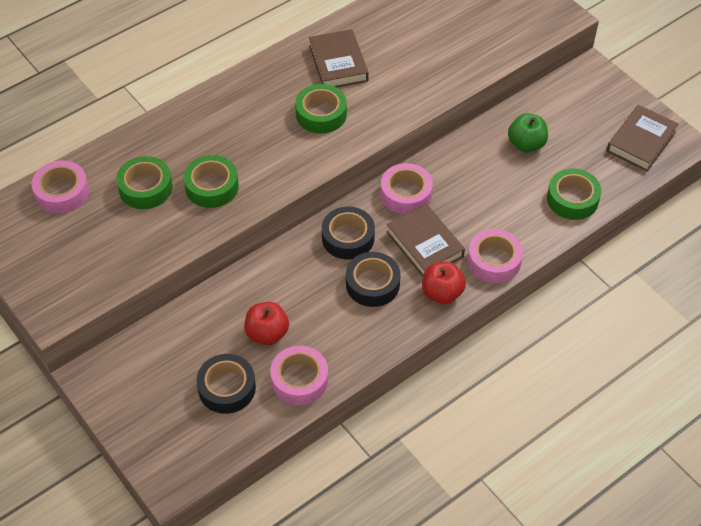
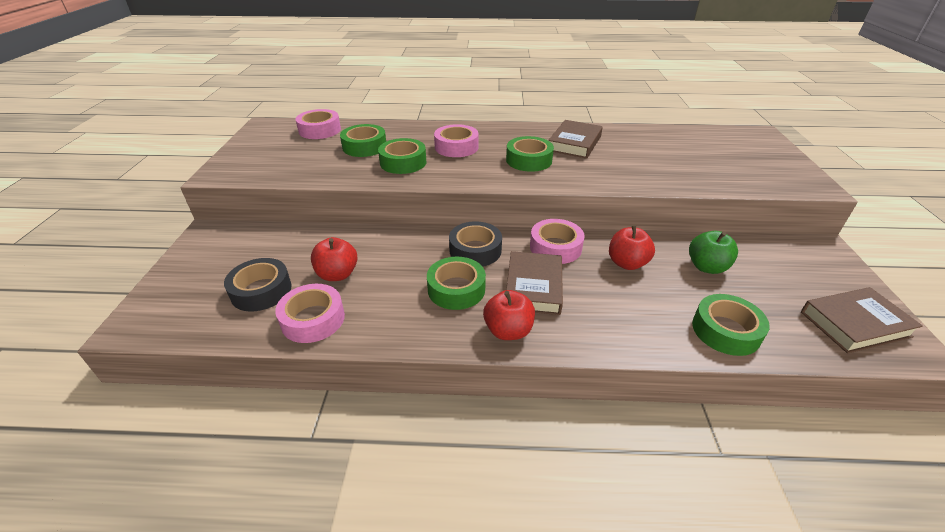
camera: 40 degrees right, 15 degrees down
(372, 284) = (456, 289): black tape -> green tape
(470, 176) = (627, 263): none -> red apple
(494, 261) = (588, 335): pink tape -> pink tape (456, 147)

